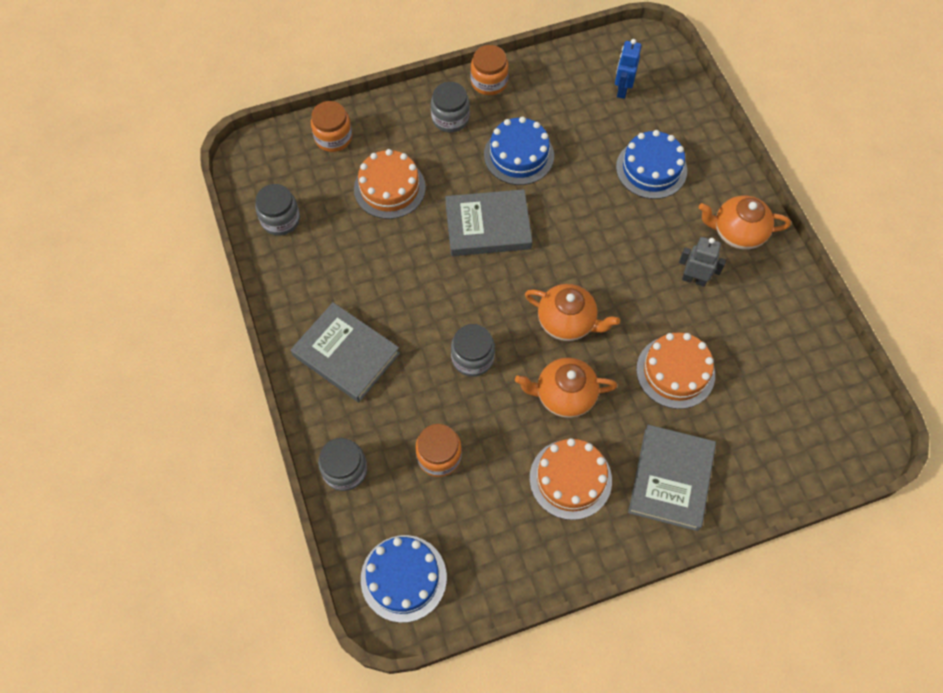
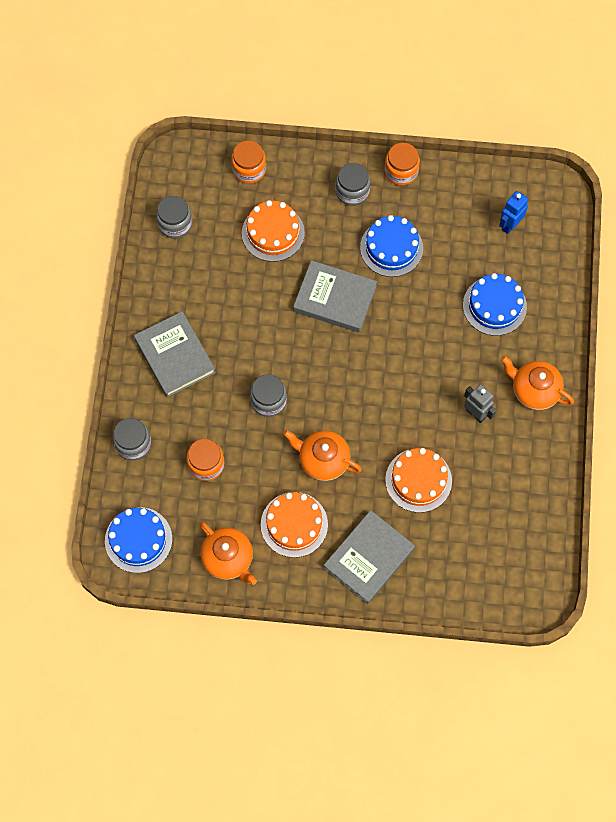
camera: 25 degrees right, 5 degrees up
(567, 322) = (356, 404): orange teapot -> orange teapot (228, 559)

